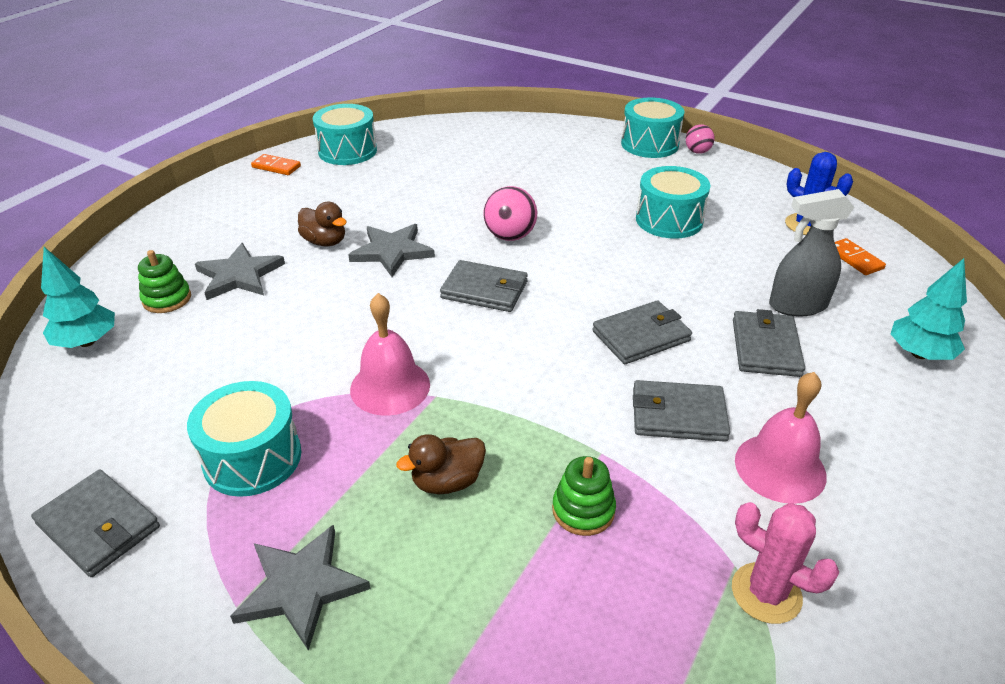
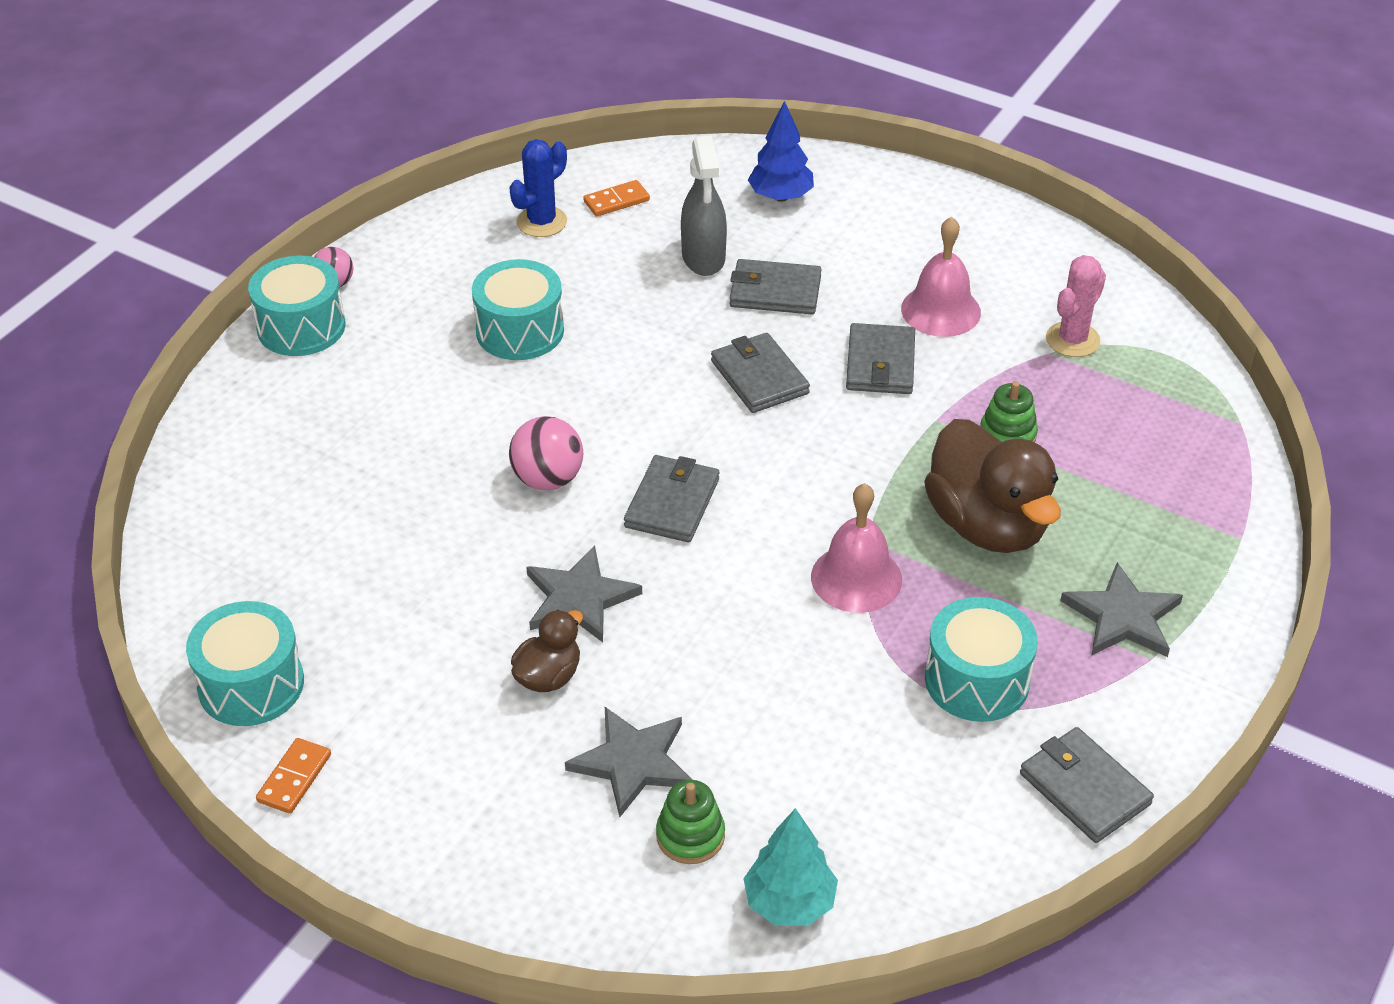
camera: 90 degrees left, 5 degrees up
(98, 526) = (1084, 788): grey wallet -> grey wallet turned 75 degrees counterclockwise
(447, 481) = (987, 525): brown duck -> brown duck, size x2.00
(919, 354) = (780, 197): turquoise tree -> blue tree

